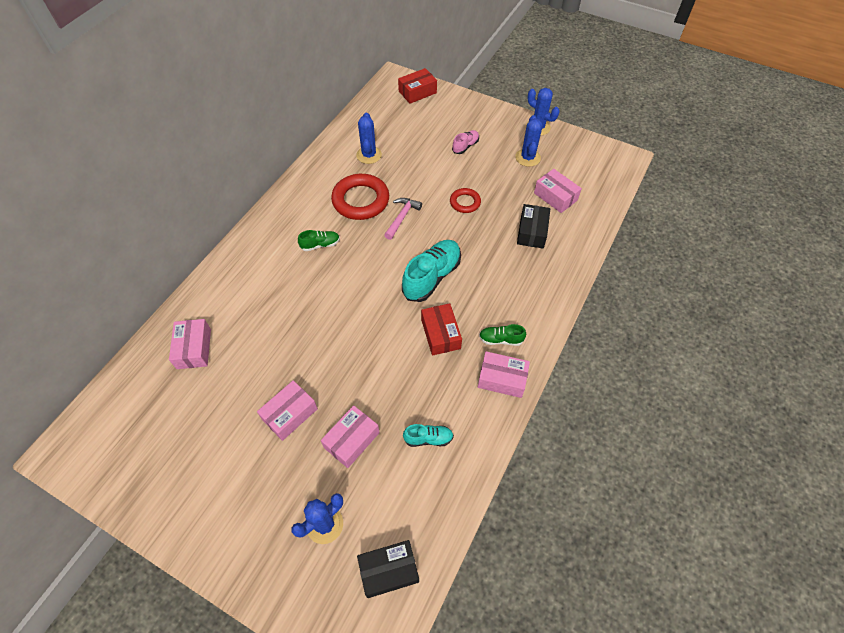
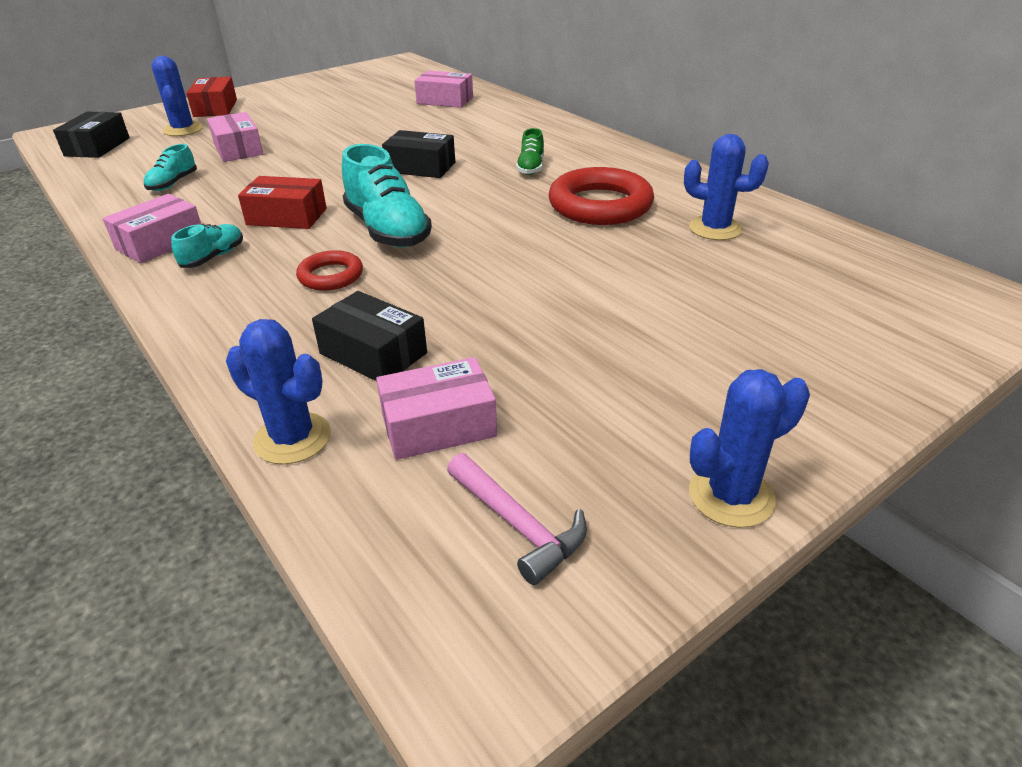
camera: 115 degrees right, 20 degrees down
(290, 414) = (311, 128): pink box -> none
(341, 301) = (420, 167): none -> black box
(402, 217) = (534, 230): pink hammer -> pink hammer (518, 525)
(417, 92) = (935, 321): red box -> red box (215, 108)
(465, 146) = (695, 340): pink shoe -> none
(465, 202) = (520, 296): red ring -> red ring (331, 276)
(501, 339) = (213, 257): green shoe -> turquoise shoe
(527, 158) = (605, 426): blue cactus -> blue cactus (292, 438)

